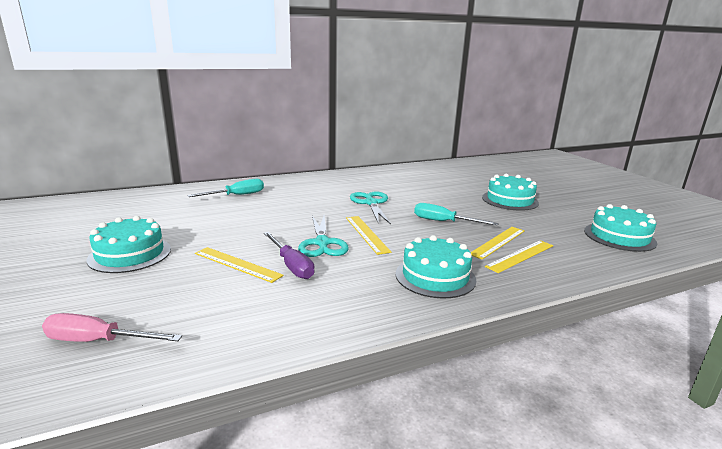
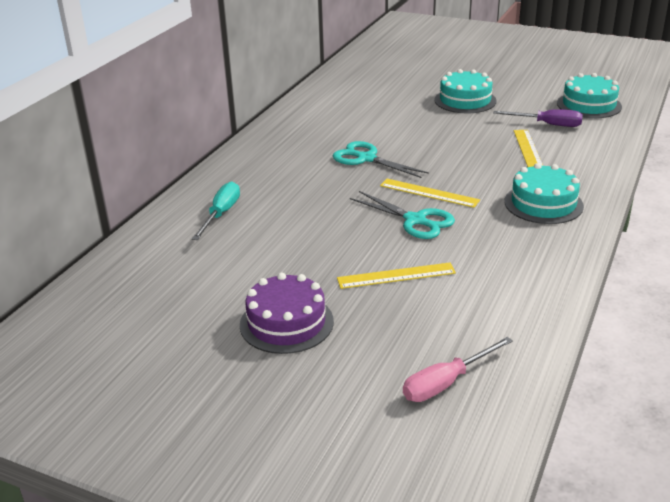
camera: 40 degrees left, 10 degrees up
(130, 254) = (286, 323): turquoise cake -> purple cake
(291, 265) = (437, 252): purple screwdriver -> purple screwdriver (547, 124)
(443, 222) = (460, 150): turquoise screwdriver -> none
(520, 256) = (561, 156): yellow ruler -> none

